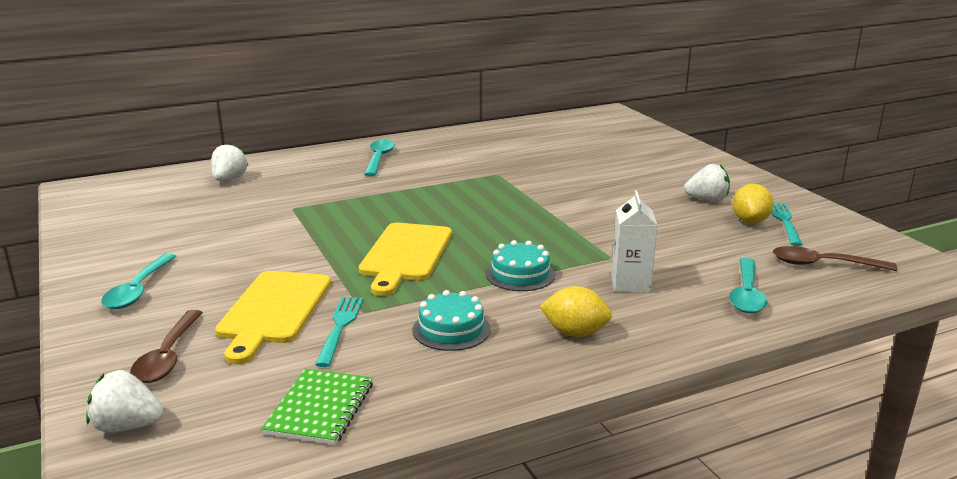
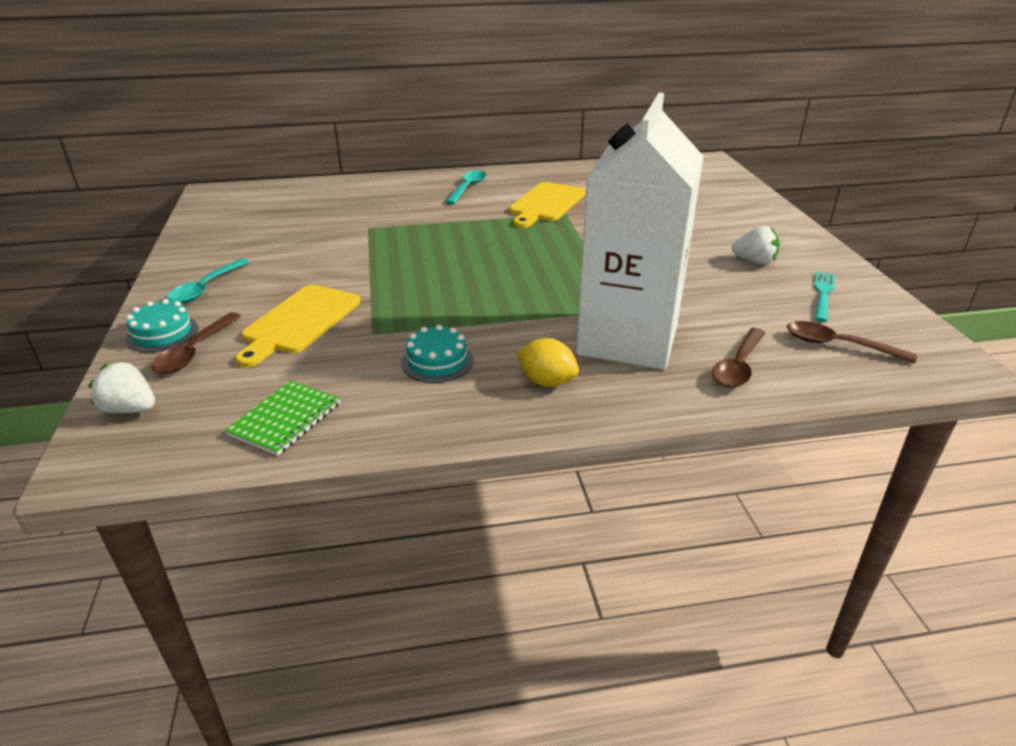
camera: 15 degrees right, 10 degrees up
(229, 179) = (332, 195): white strawberry -> none
(340, 327) = (344, 345): turquoise fork -> none
(405, 255) = (438, 284): yellow cutting board -> yellow cutting board (546, 204)
(520, 274) = (529, 316): turquoise cake -> turquoise cake (162, 333)
(630, 284) = (628, 339): white carton -> white carton, size x2.50
(746, 294) = (738, 366): turquoise spoon -> brown spoon
(750, 221) = (786, 289): yellow lemon -> none

